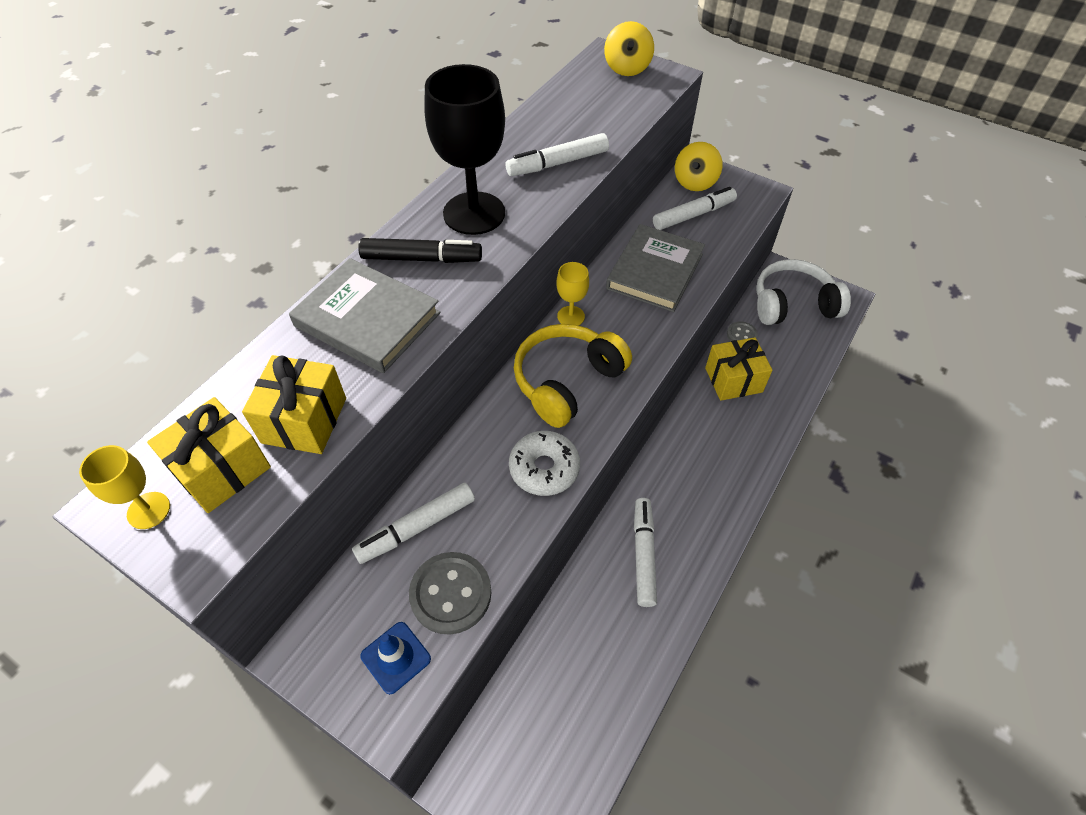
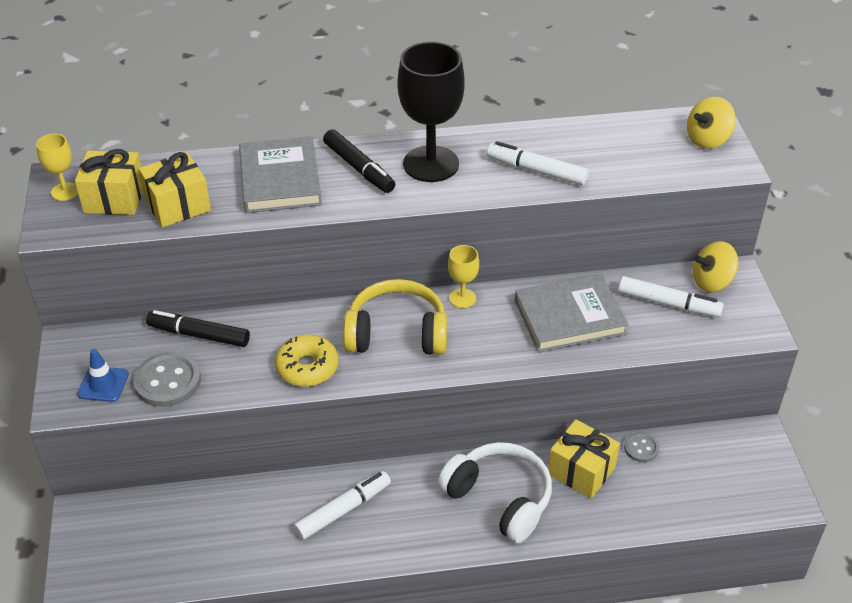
camera: 50 degrees right, 10 degrees down
(416, 527) = (199, 335): white marker -> black marker
(544, 468) = (307, 367): white donut -> yellow donut
(793, 304) = (726, 465): white headphones -> white headphones (499, 499)

